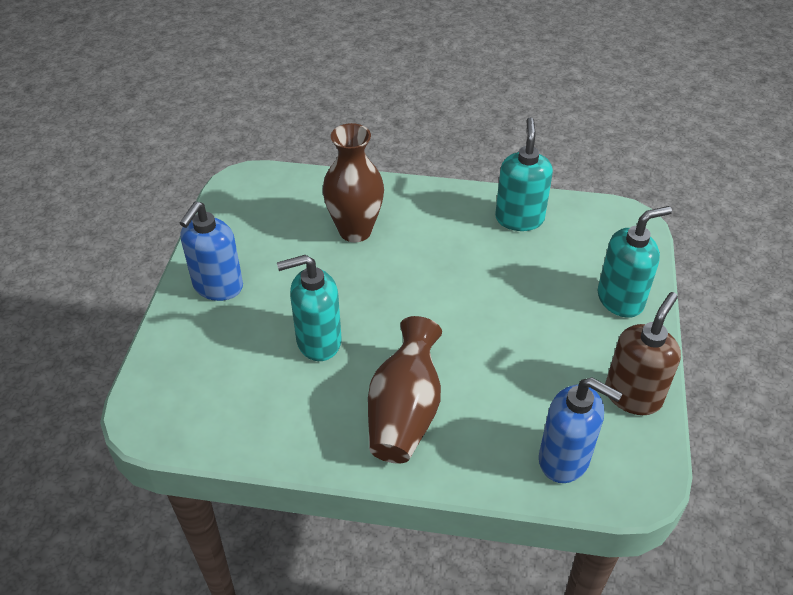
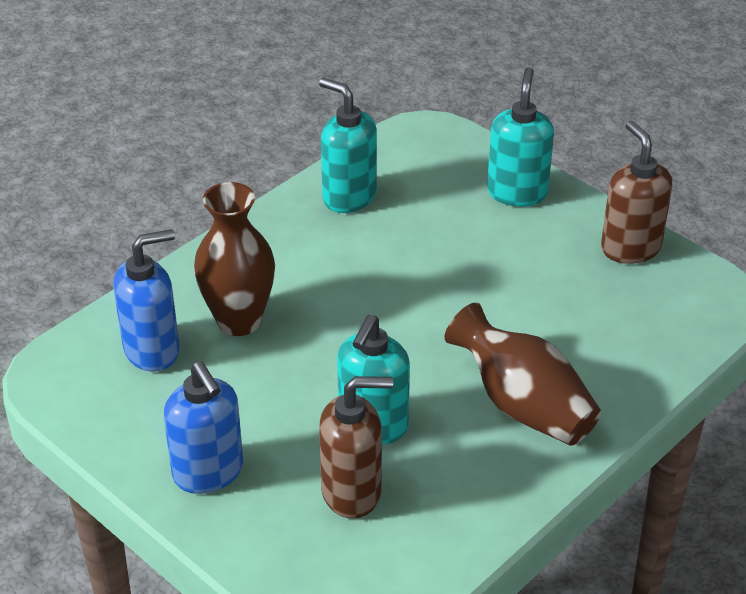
camera: 55 degrees left, 5 degrees down
(252, 362) = (352, 492): none -> brown soap dispenser
(564, 459) = (663, 327): blue soap dispenser -> blue soap dispenser (152, 350)

